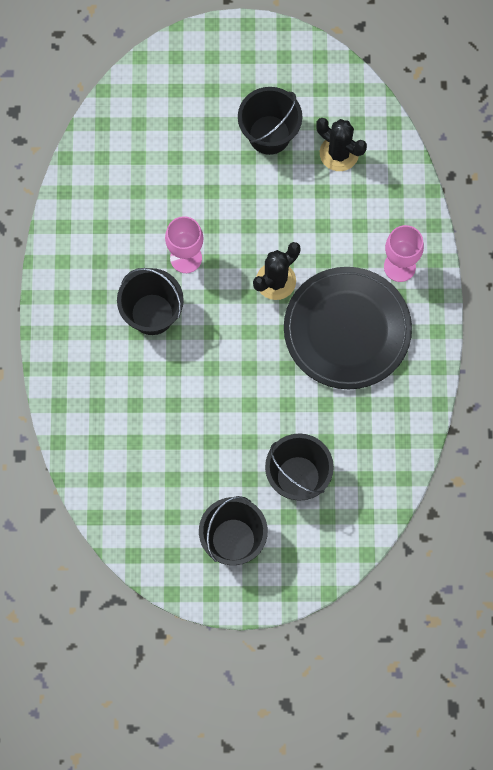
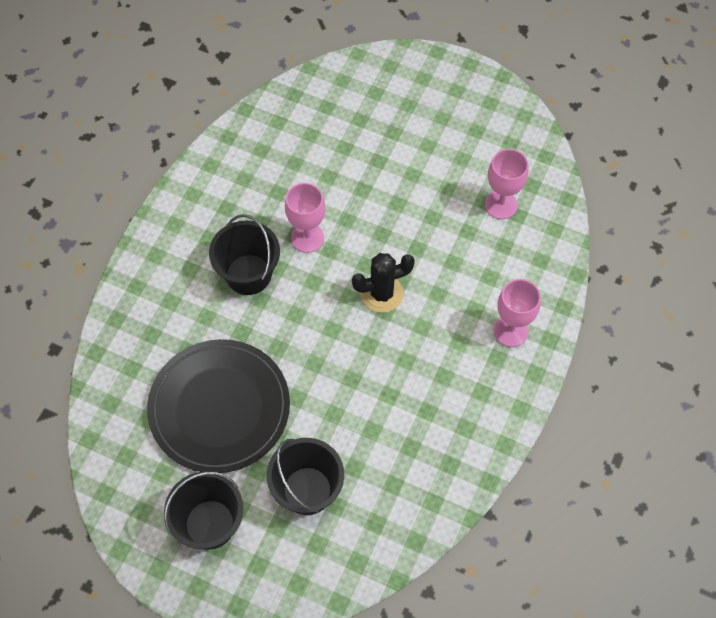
camera: 25 degrees right, 10 degrees down
(269, 135) = (442, 163): black bucket -> none
(339, 153) = (501, 205): black cactus -> pink goblet
(347, 330) = (429, 368): black plate -> black plate (219, 408)

